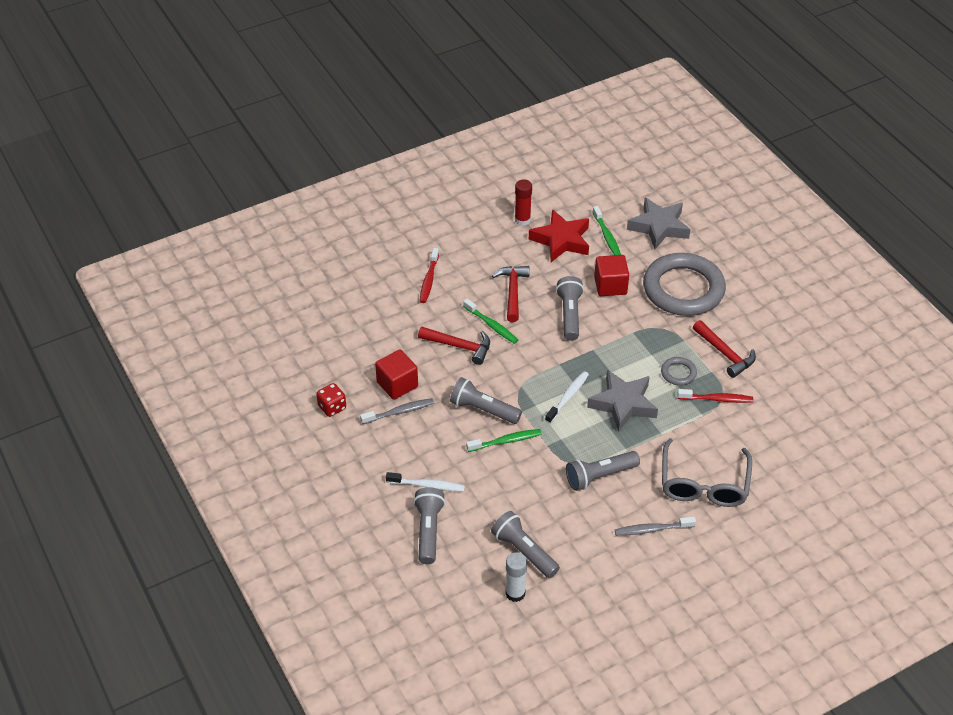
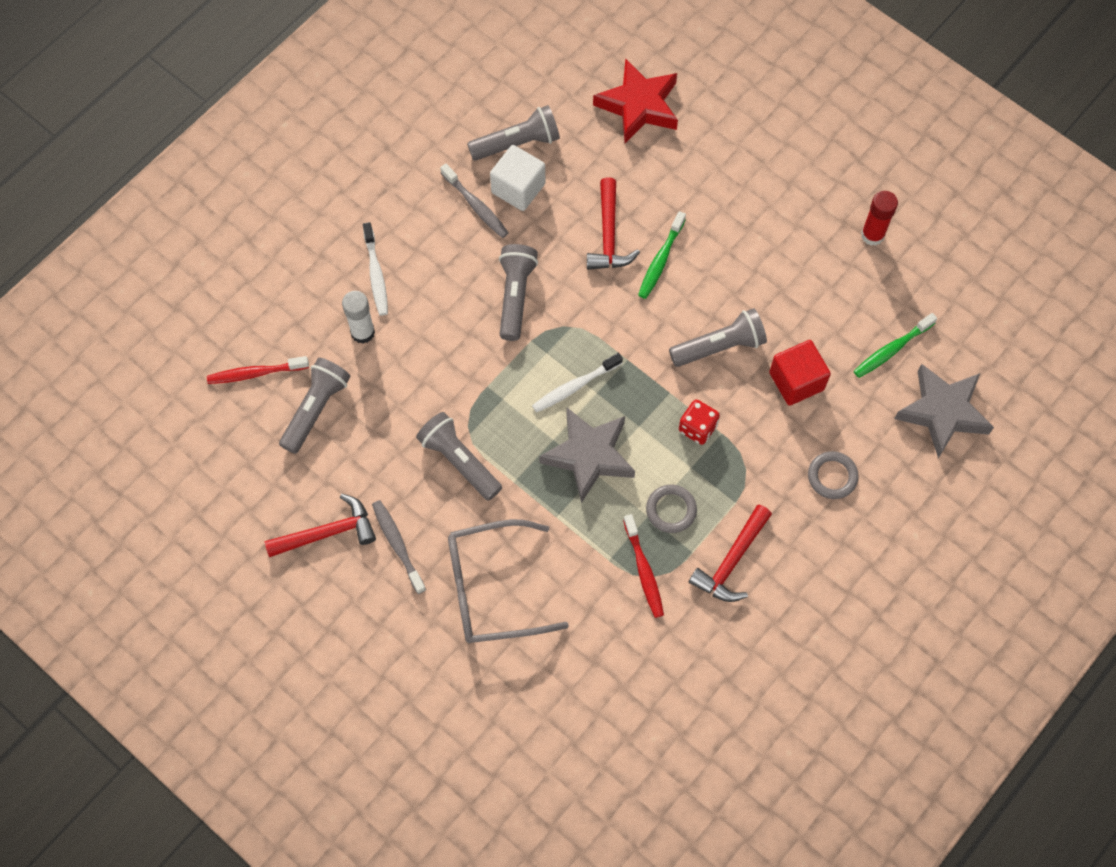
camera: 70 degrees right, 20 degrees up
(332, 407) = (455, 133): red dice -> red dice (697, 428)
(397, 384) = (518, 188): red cube -> white cube
(428, 530) = (311, 298): grey flashlight -> grey flashlight (517, 143)
(429, 280) = (709, 162): red toothbrush -> red toothbrush (255, 373)
(506, 441) = (475, 337): green toothbrush -> none
(513, 292) = (730, 266): red hammer -> red hammer (327, 533)
(515, 593) = (253, 418): white glue stick -> white glue stick (362, 332)
(561, 240) = (856, 295): red star -> red star (639, 105)
(568, 397) = (575, 386): white toothbrush -> white toothbrush turned 135 degrees clockwise
(683, 289) = (832, 476): grey ring -> grey ring, size x0.41

